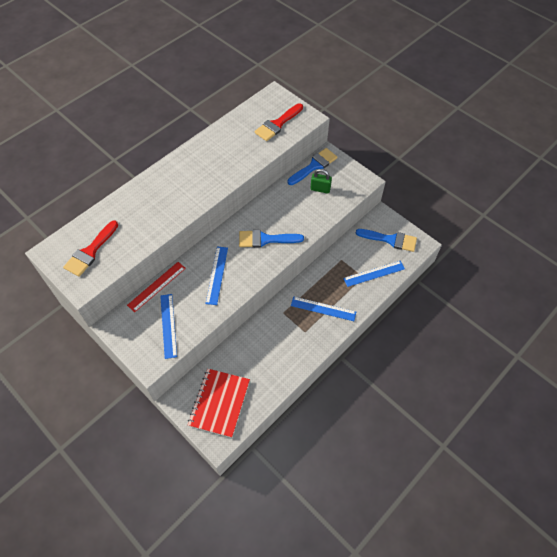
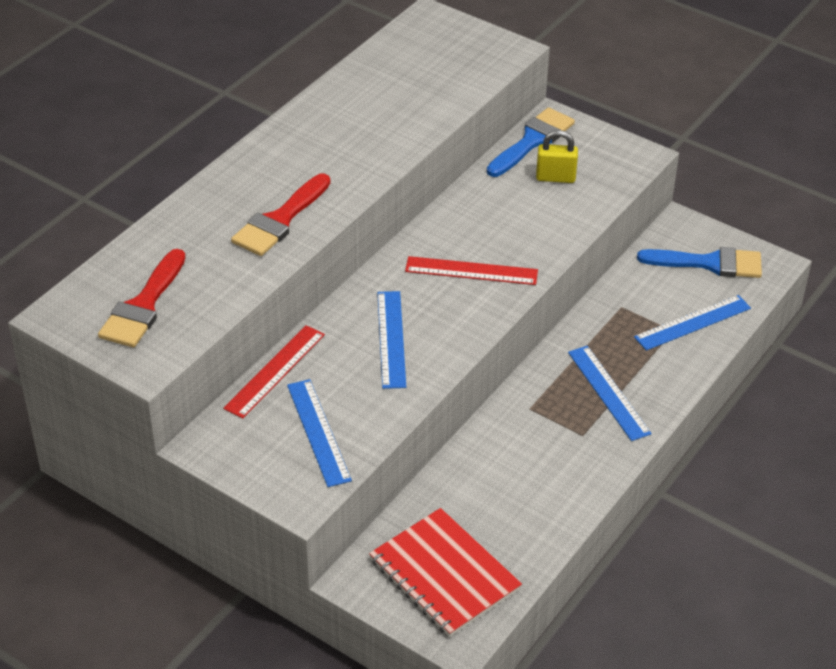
camera: 10 degrees left, 15 degrees down
(219, 403) = (444, 574): red notebook -> red notebook turned 45 degrees counterclockwise
(265, 239) = (471, 271): blue brush -> red ruler
(277, 124) = (451, 65): red brush -> red brush (280, 220)
(320, 189) = (555, 177): green padlock -> yellow padlock
(323, 309) = (608, 392): blue ruler -> blue ruler turned 60 degrees clockwise

